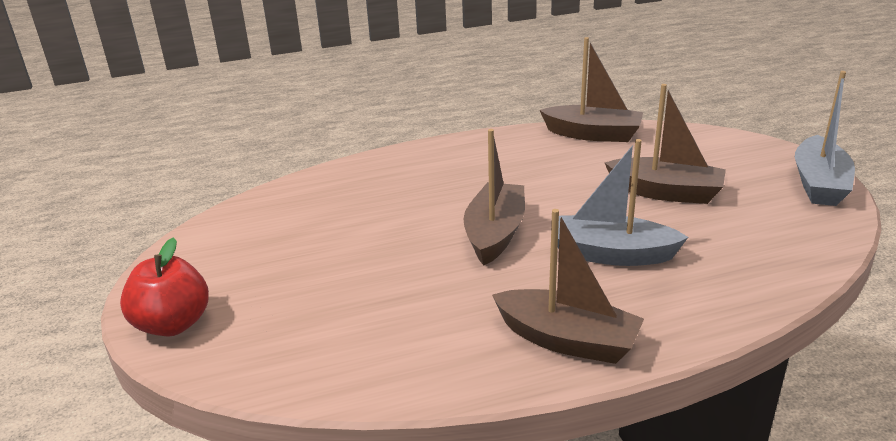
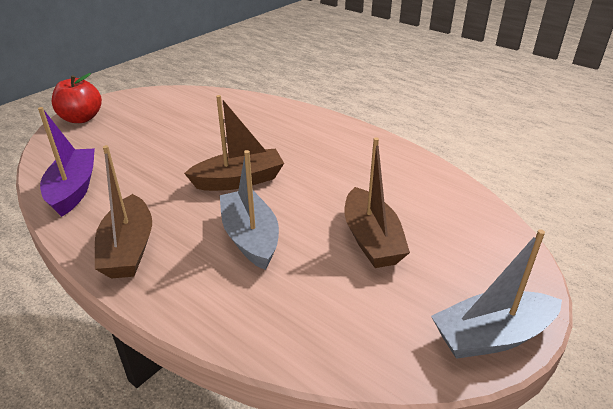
camera: 55 degrees right, 5 degrees up
(385, 364) = (73, 190): none -> purple boat
(593, 134) = (431, 176): brown boat -> none

